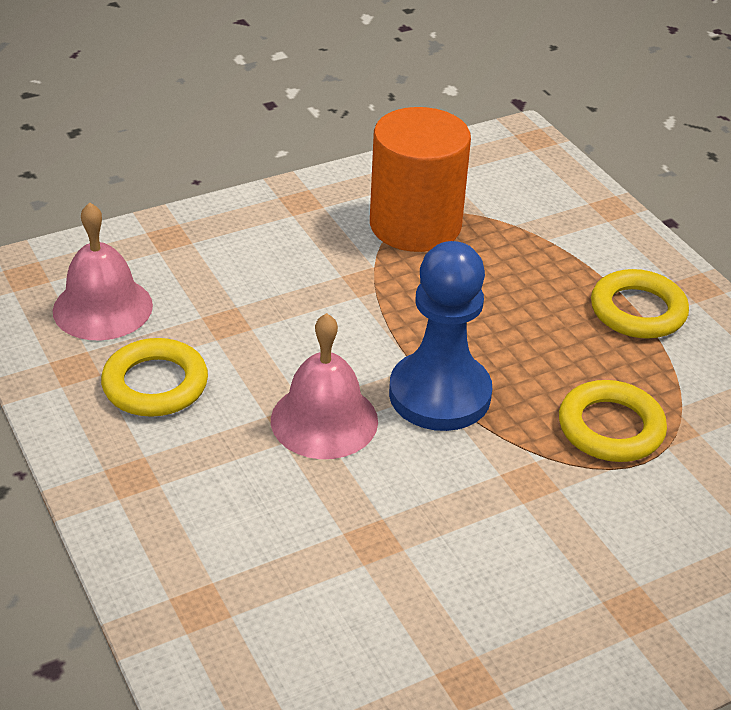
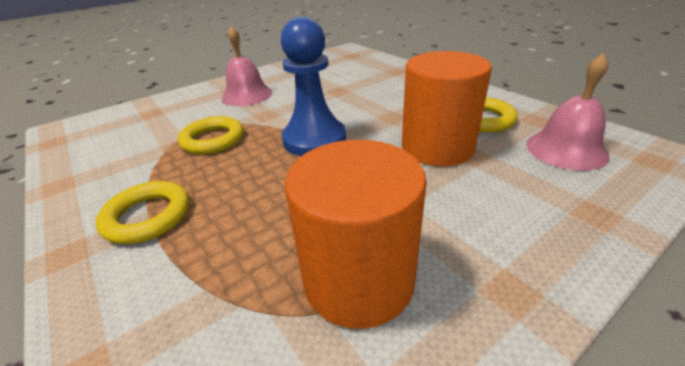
camera: 175 degrees right, 5 degrees down
(264, 343) = (437, 147): none -> orange cylinder
(324, 420) = (377, 120): pink bell -> pink bell (247, 95)

